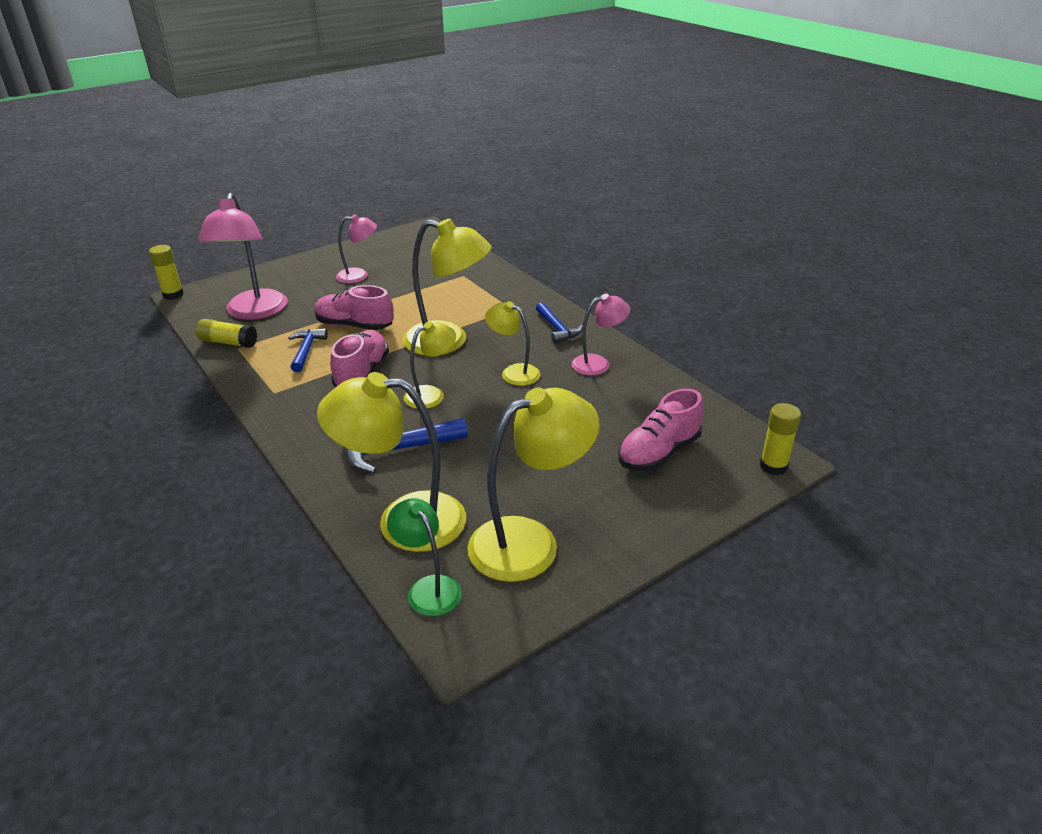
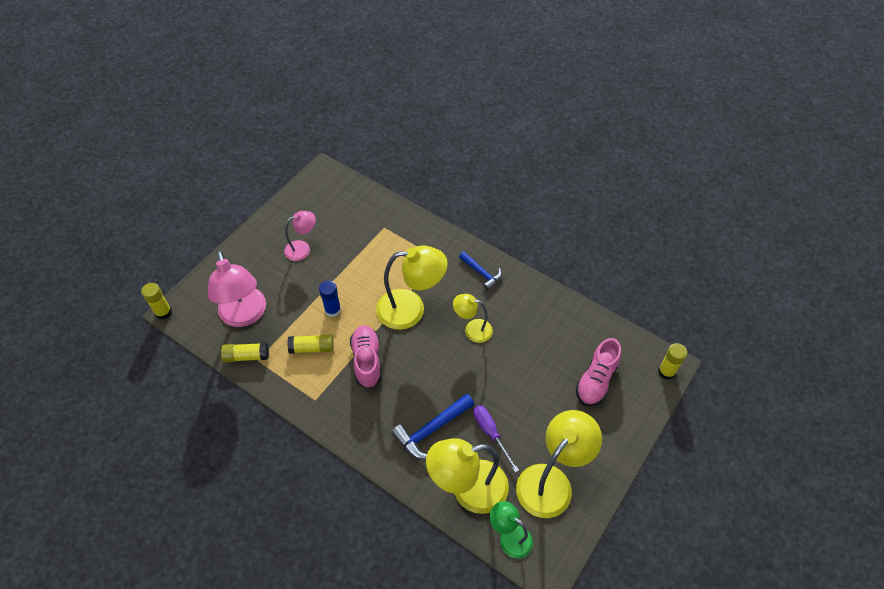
camera: 20 degrees left, 20 degrees up
(306, 350) = (312, 348): blue hammer -> yellow glue stick
(355, 326) = (332, 310): pink shoe -> blue glue stick
(431, 394) = (427, 368): yellow lamp -> none
(474, 471) = (491, 433): none -> purple screwdriver
(598, 363) = (525, 304): pink lamp -> none

